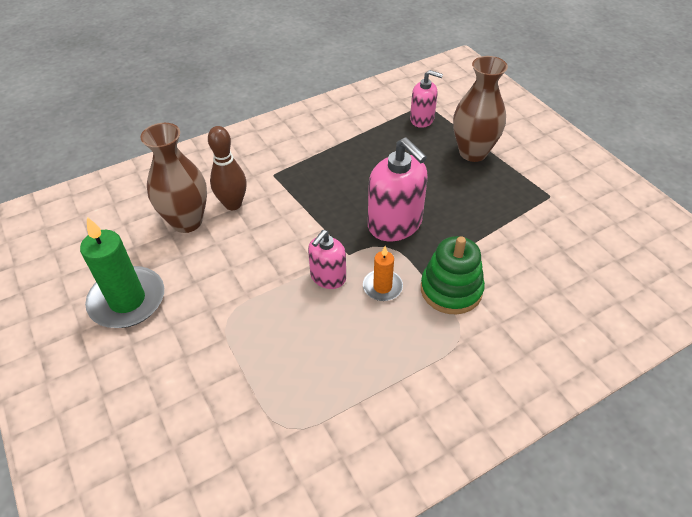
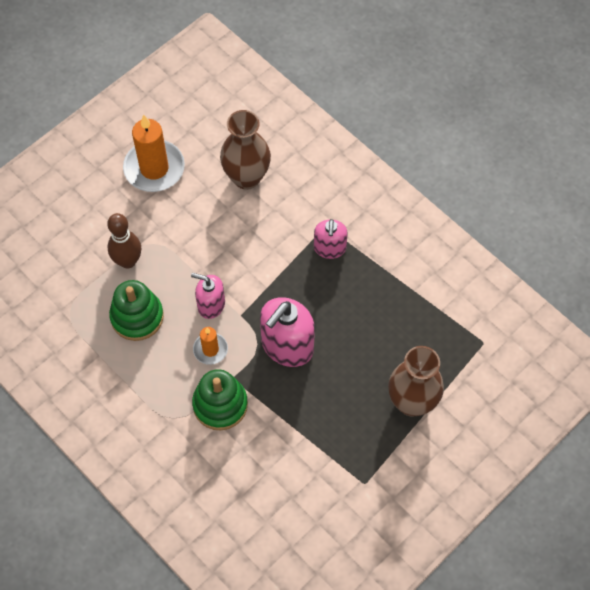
camera: 75 degrees right, 15 degrees up
(127, 300) = (154, 168): green candle -> orange candle
(233, 204) = (277, 206): brown bowling pin -> brown bowling pin (128, 261)
(319, 350) = (137, 317): none -> green stacking toy
(422, 119) = (453, 344): pink soap dispenser -> pink soap dispenser (329, 248)

